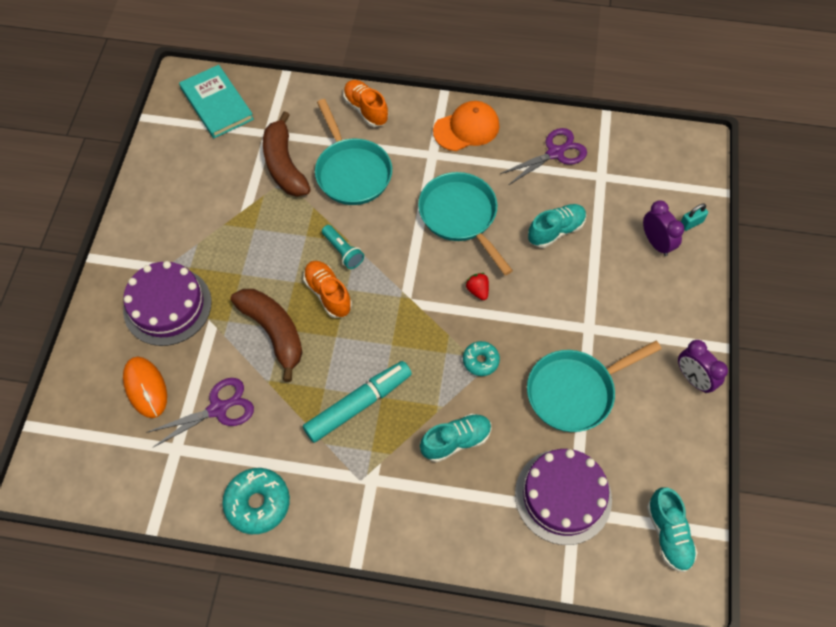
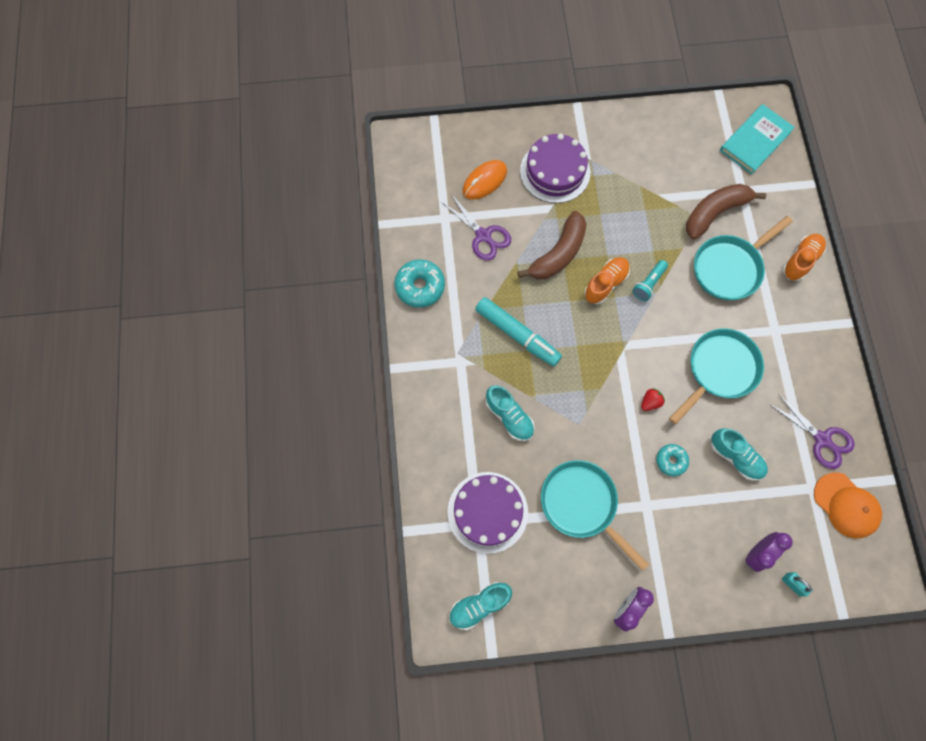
camera: 75 degrees right, 10 degrees up
(466, 128) = (816, 352): orange cap -> orange cap (846, 505)
(480, 361) = (585, 420): turquoise donut -> turquoise donut (671, 461)

